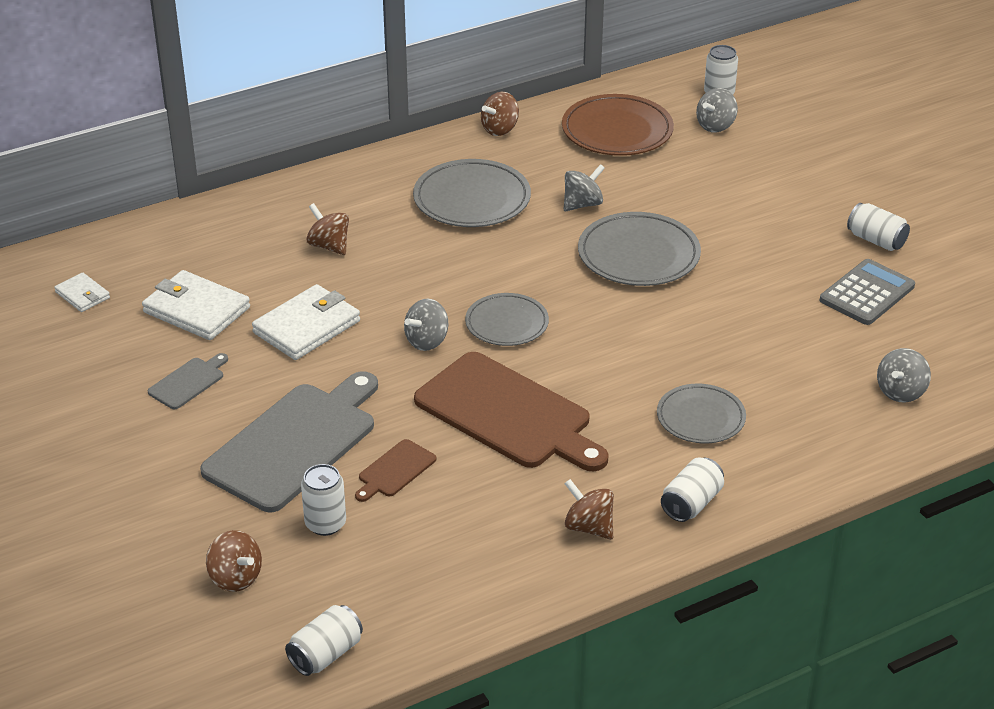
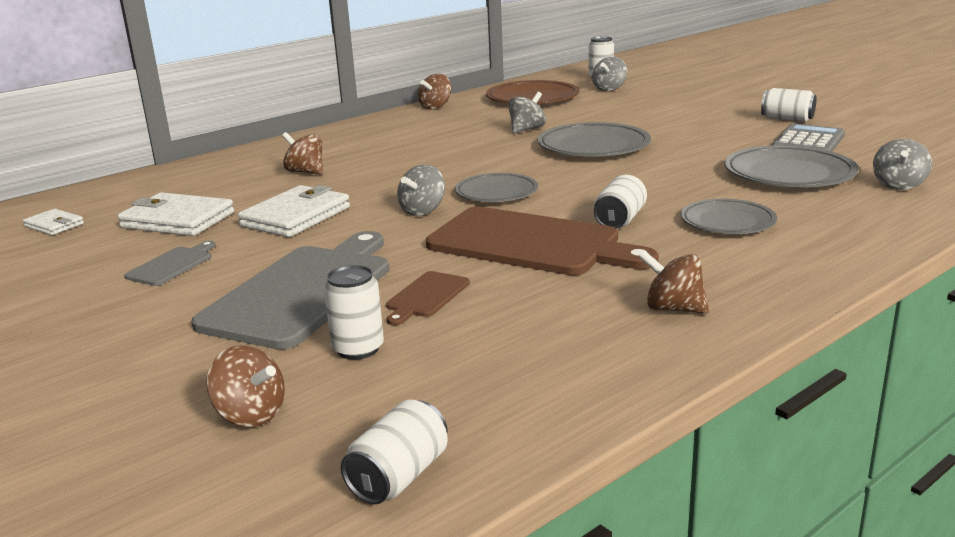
camera: 10 degrees left, 15 degrees down
(472, 199) = (428, 137): grey plate -> grey plate (789, 174)
(691, 503) = (770, 276): white can -> white can (619, 220)

